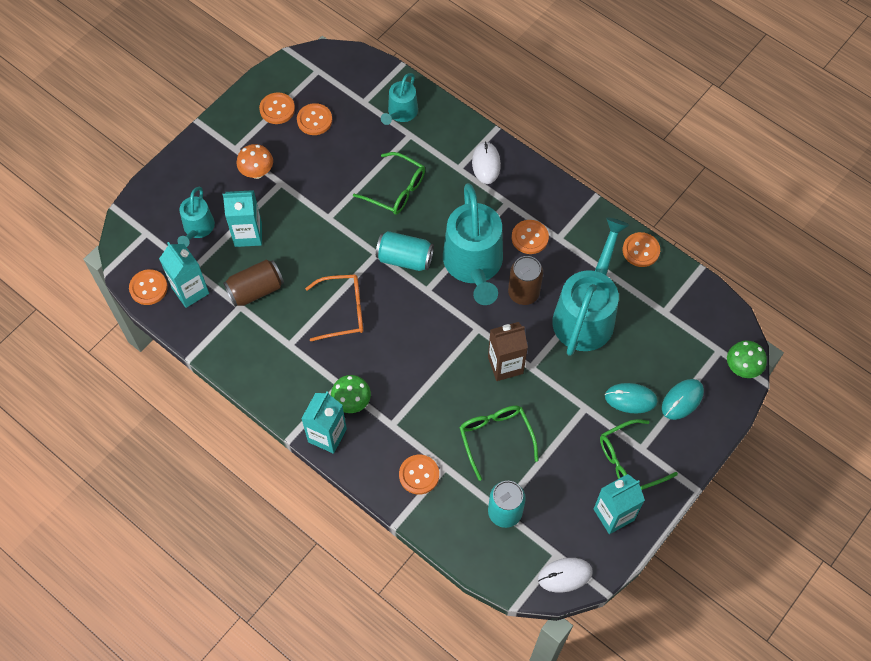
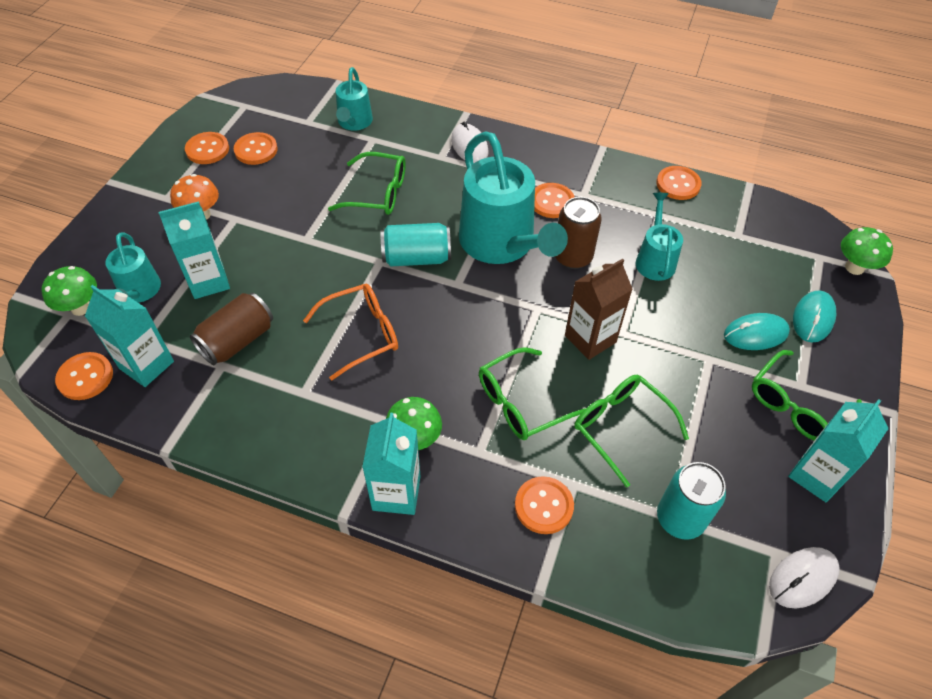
camera: 20 degrees left, 10 degrees down
(155, 230) = (81, 308): none -> green mushroom
(434, 398) = (520, 403): none -> green glasses
(586, 314) = (655, 260): turquoise watering can -> turquoise watering can, size x0.53

